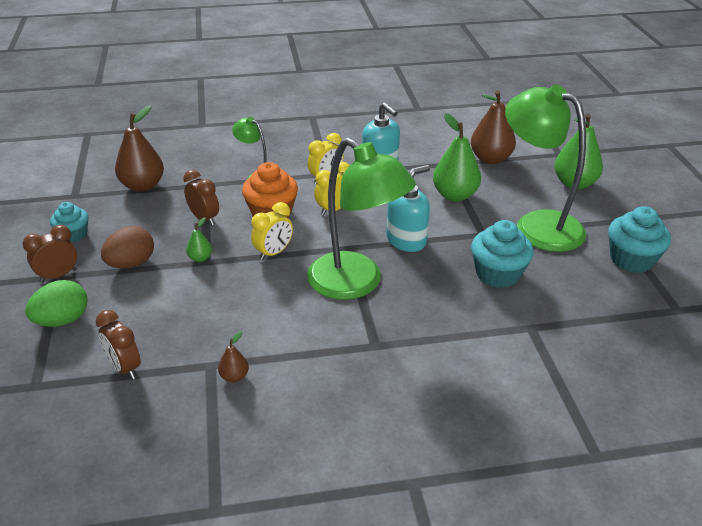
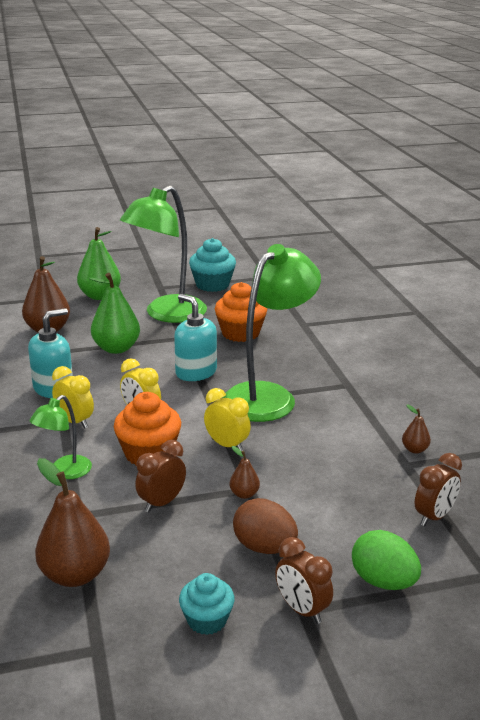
camera: 95 degrees left, 10 degrees down
(200, 258) = (244, 494): green pear -> brown pear
(498, 274) = (240, 333): turquoise cupcake -> orange cupcake

